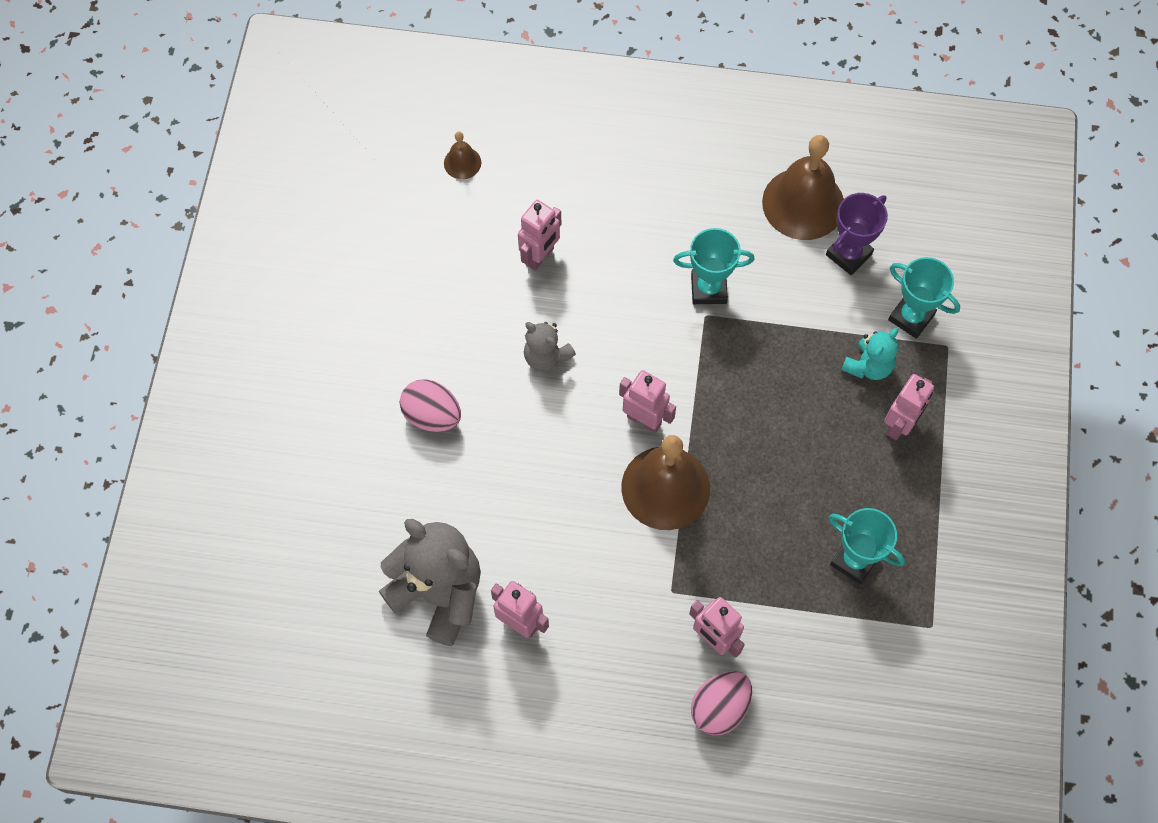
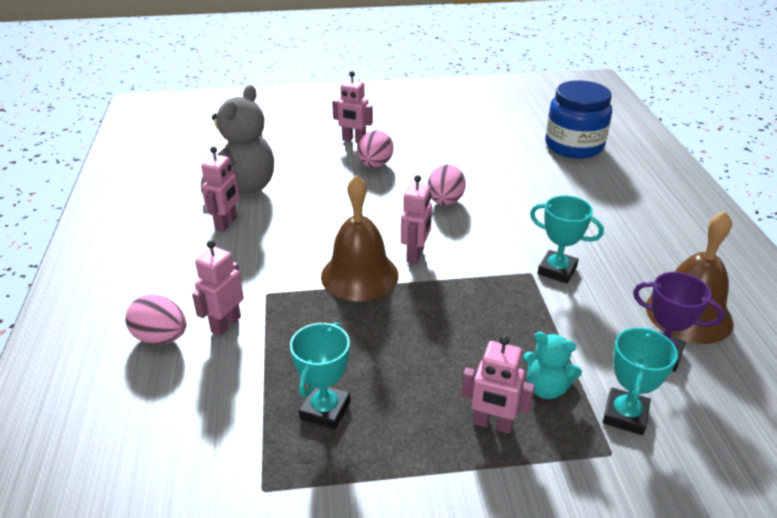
camera: 75 degrees right, 30 degrees down
(462, 163) = (574, 146): brown bell -> blue jar
(540, 256) = (525, 186): pink robot -> pink robot (354, 140)
(546, 357) = (445, 201): grey teddy bear -> pink egg
(708, 289) = (557, 270): turquoise trophy -> turquoise trophy turned 45 degrees counterclockwise

